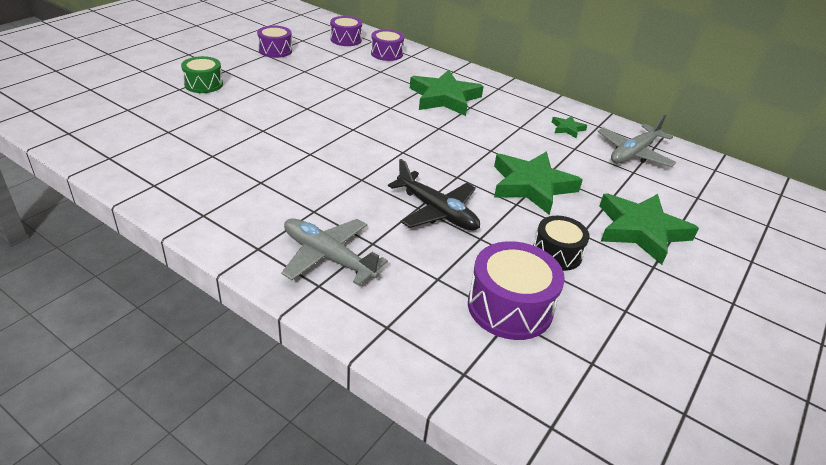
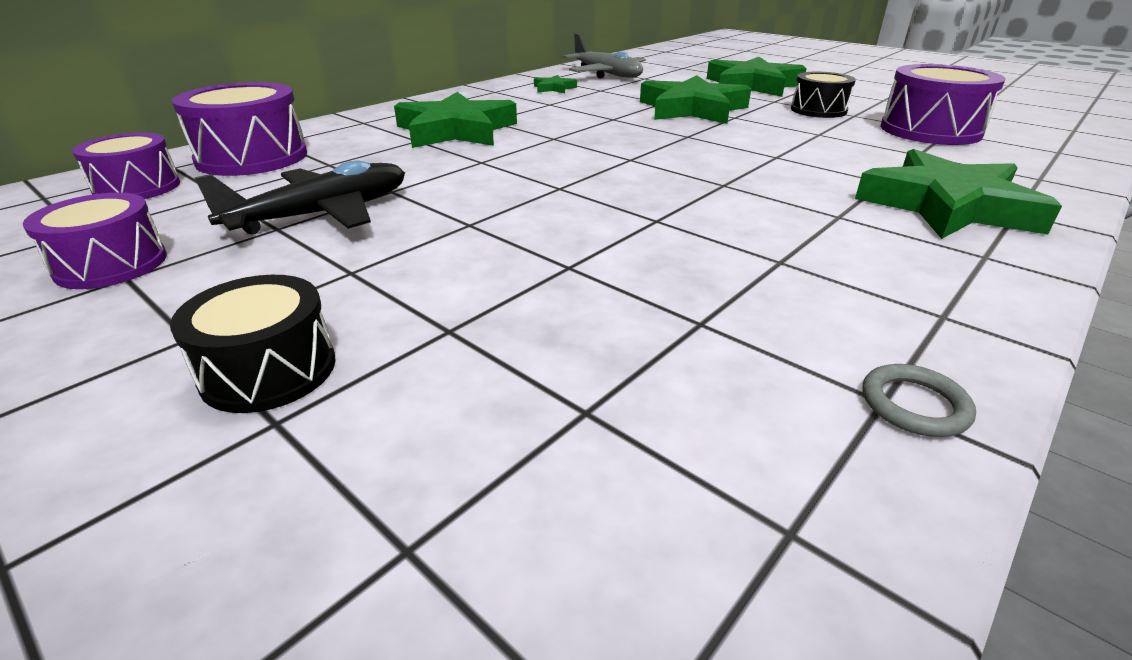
camera: 80 degrees left, 5 degrees down
(149, 190) = (914, 405): none -> grey ring
(204, 84) = (269, 370): green drum -> black drum
(328, 257) = (947, 206): grey plane -> green star
(386, 54) = (252, 157): purple drum -> purple drum, size x1.55
(437, 211) = (778, 148): black plane -> black plane (322, 214)

